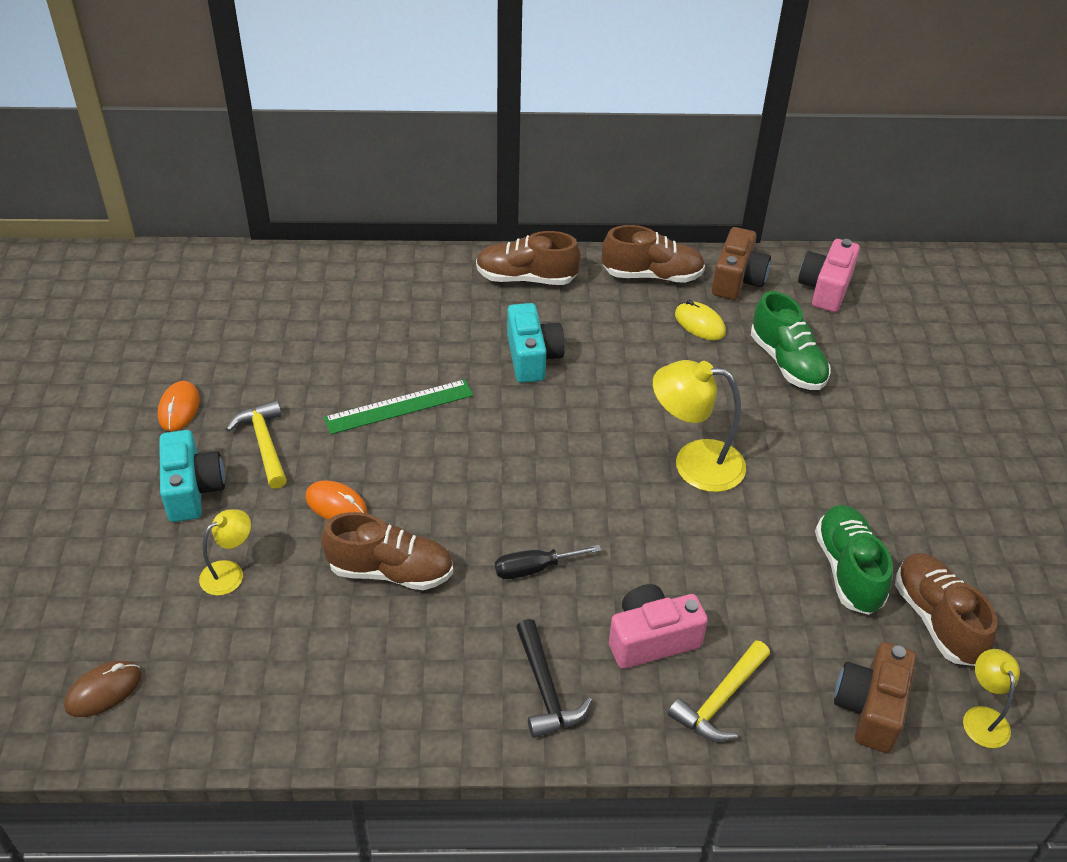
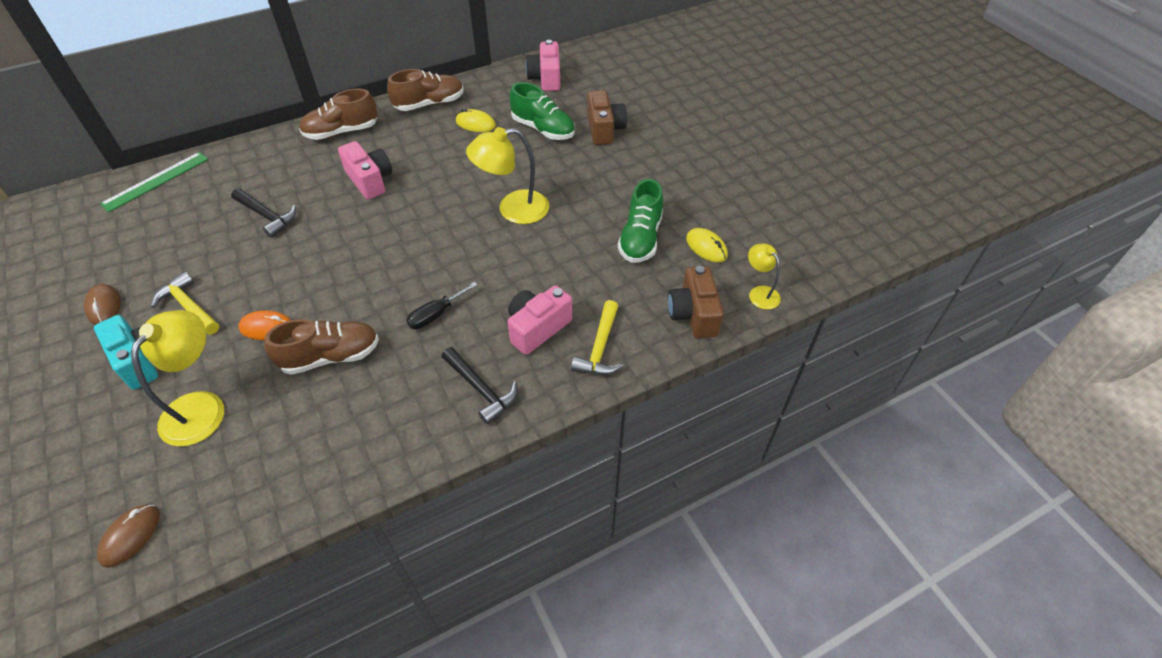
camera: 25 degrees left, 5 degrees up
(179, 408) = (104, 306): orange mouse -> brown mouse
(229, 572) = (201, 407): yellow lamp -> yellow lamp, size x1.78
(393, 361) = (266, 216): none -> black hammer
(399, 406) = (285, 245): green ruler -> green ruler (155, 181)
(532, 357) = (370, 180): turquoise camera -> pink camera
(737, 280) = (487, 90): brown camera -> brown camera (604, 129)
(848, 570) = (640, 238): green shoe -> green shoe turned 135 degrees counterclockwise
(936, 620) = (706, 247): brown shoe -> yellow mouse

